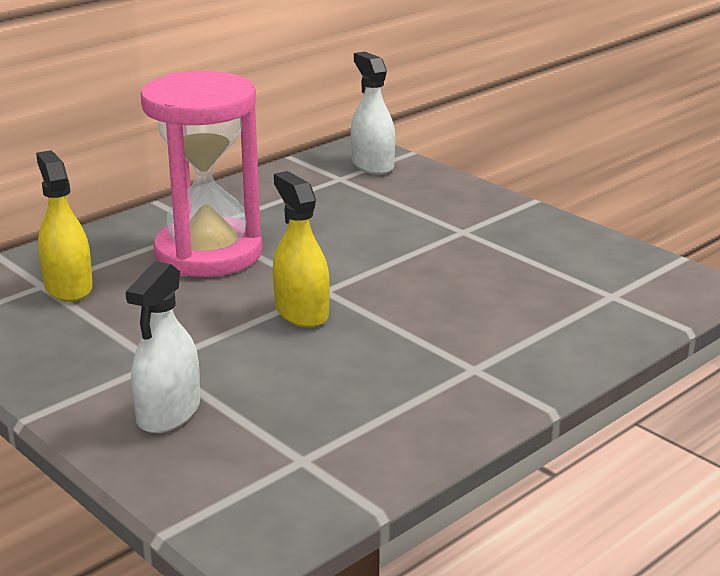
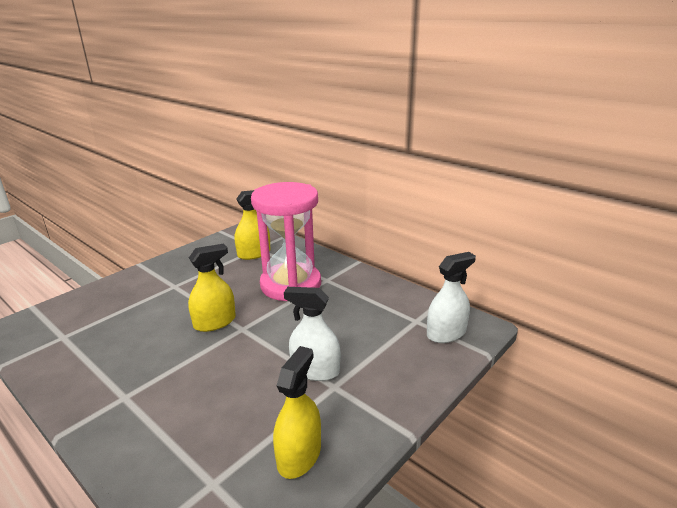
camera: 85 degrees right, 0 degrees up
(169, 412) = (125, 295): white spray bottle -> white spray bottle (315, 370)
(570, 251) = (299, 455): none -> yellow spray bottle

